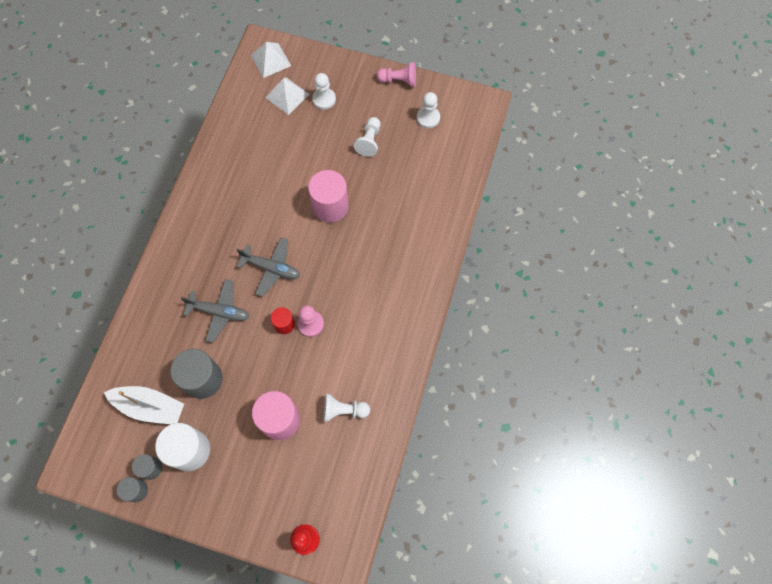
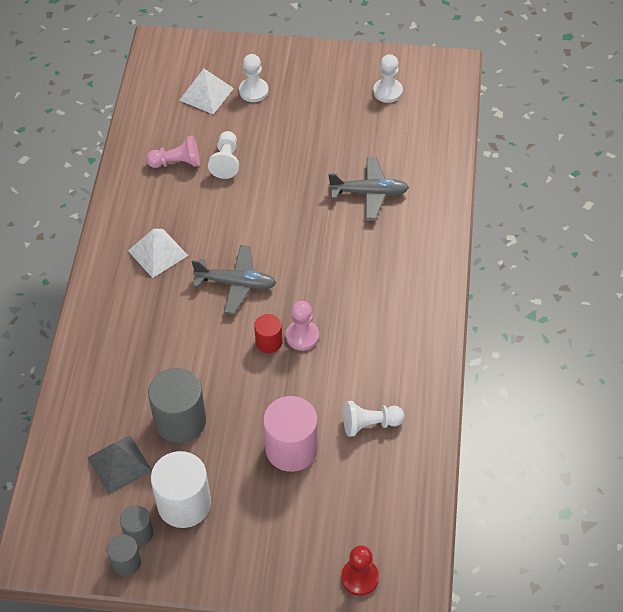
camera: 10 degrees left, 15 degrees down
(150, 407) = (119, 464): white boat -> grey pyramid
(219, 312) = (182, 342): grey plane -> grey plane (369, 193)
(271, 60) = (176, 59): white pyramid -> white pyramid (158, 253)
(330, 206) = (292, 204): pink cylinder -> none
(369, 141) = (322, 127): white pawn -> white pawn (226, 161)
(398, 80) = (340, 57): pink pawn -> pink pawn (177, 162)

